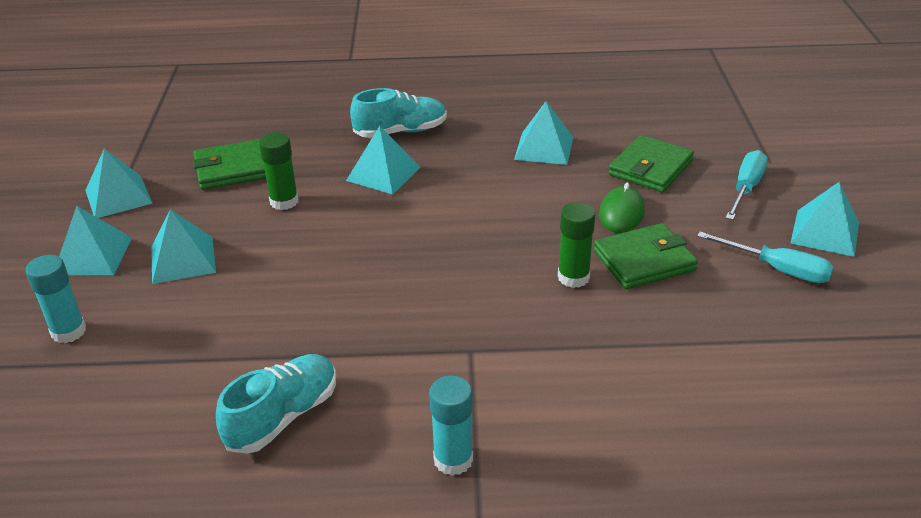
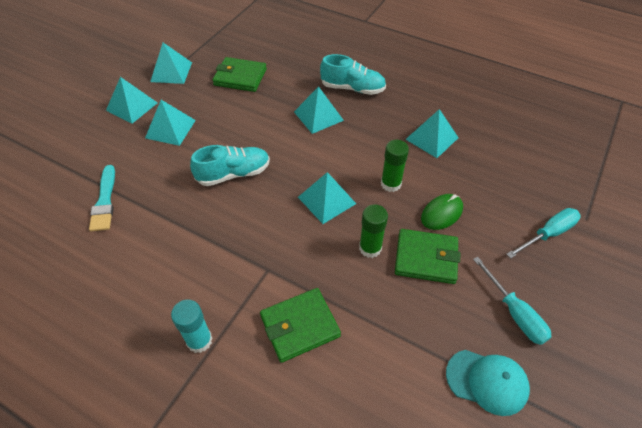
camera: 30 degrees right, 15 degrees up
(68, 331) = (87, 150): turquoise glue stick -> none
(161, 377) = (105, 201): none -> turquoise brush
(283, 416) = (140, 260): turquoise shoe -> turquoise shoe (233, 174)
(284, 202) = (249, 112): green glue stick -> green glue stick (391, 184)
(650, 168) = (491, 186): green wallet -> green wallet (300, 326)
(807, 339) = (487, 381): none -> turquoise cap
(825, 232) = (577, 300): turquoise pyramid -> turquoise pyramid (326, 200)

